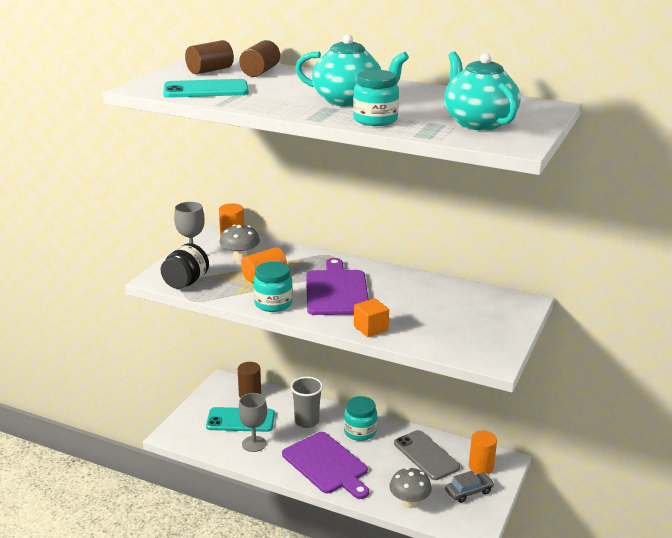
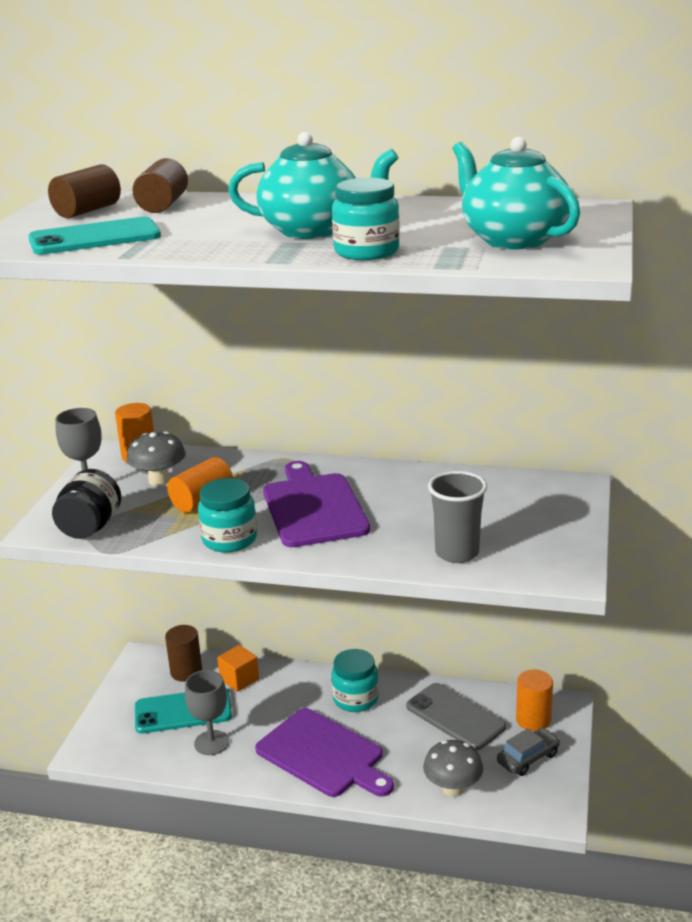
camera: 10 degrees left, 0 degrees up
(307, 421) = (277, 697): grey cup -> grey cup (457, 553)
(370, 328) = (381, 554): orange cube -> orange cube (239, 679)

